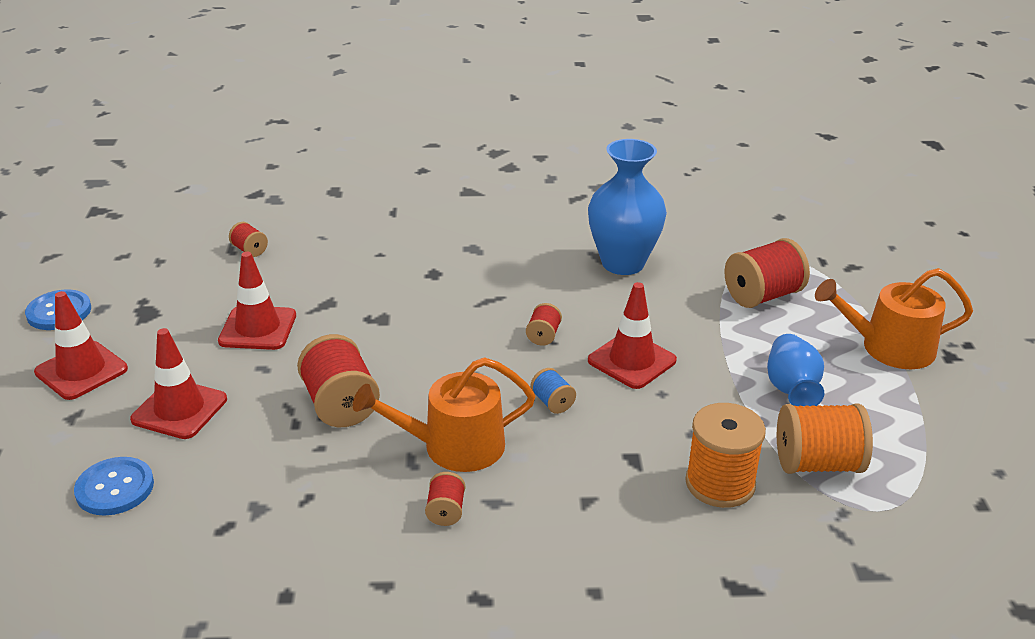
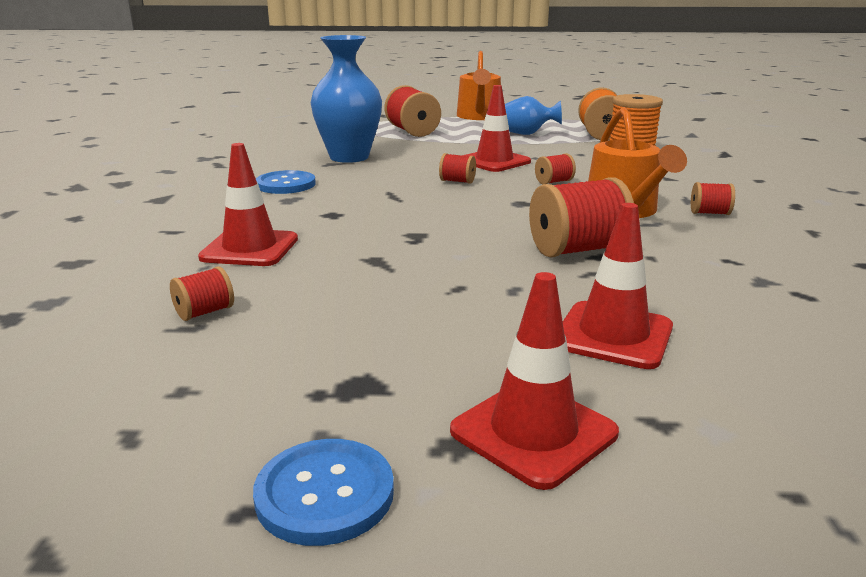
camera: 85 degrees left, 10 degrees down
(115, 488) = (794, 365): blue button -> blue button (286, 184)
(258, 328) = (424, 296): red traffic cone -> red traffic cone (250, 248)
(552, 403) = (554, 182): blue spool -> red spool

